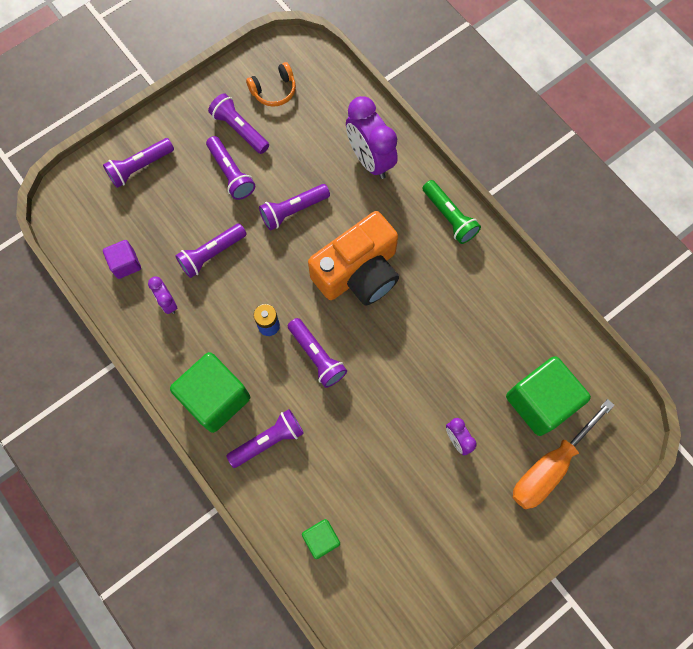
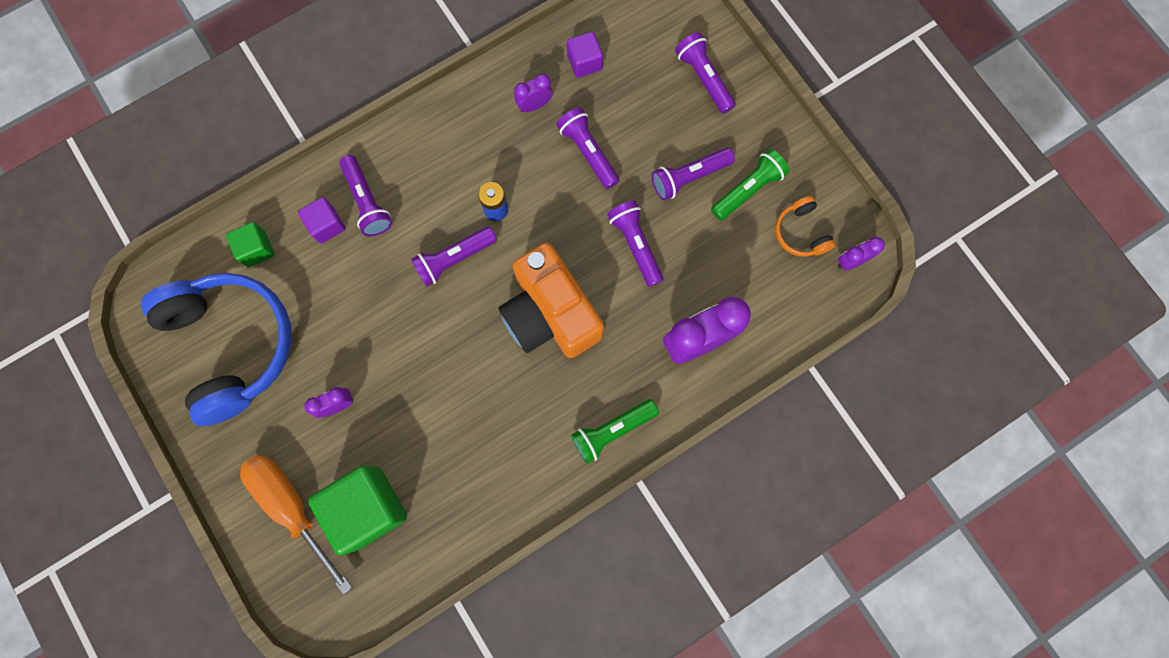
camera: 95 degrees right, 5 degrees up
(215, 398) = (421, 150): green cube -> none
(240, 129) = (748, 190): purple flashlight -> green flashlight
(293, 475) = (327, 225): none -> purple cube
(295, 55) = (851, 261): none -> purple clock
(415, 546) = (232, 345): none -> blue headphones

